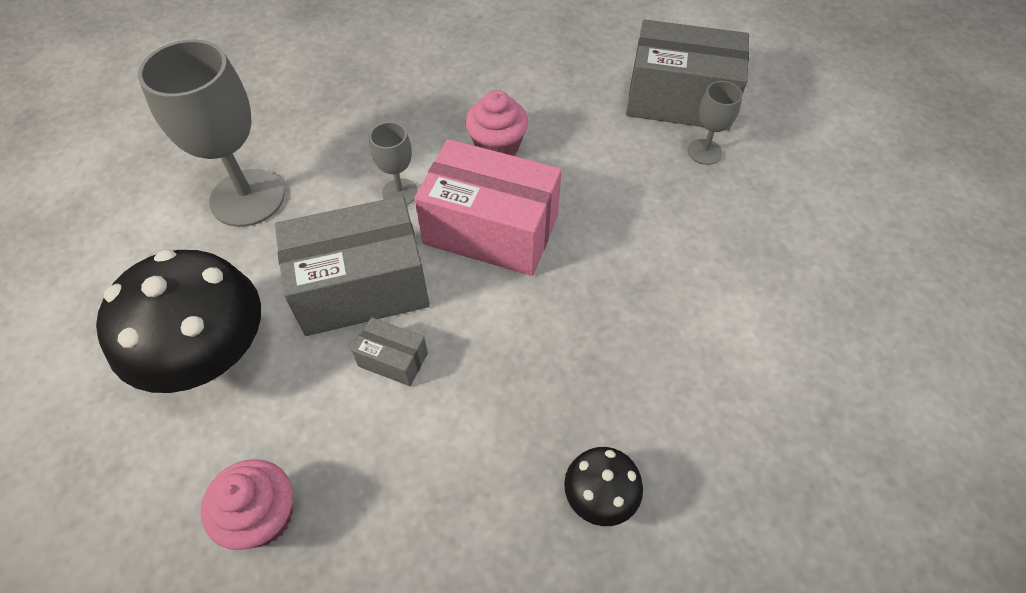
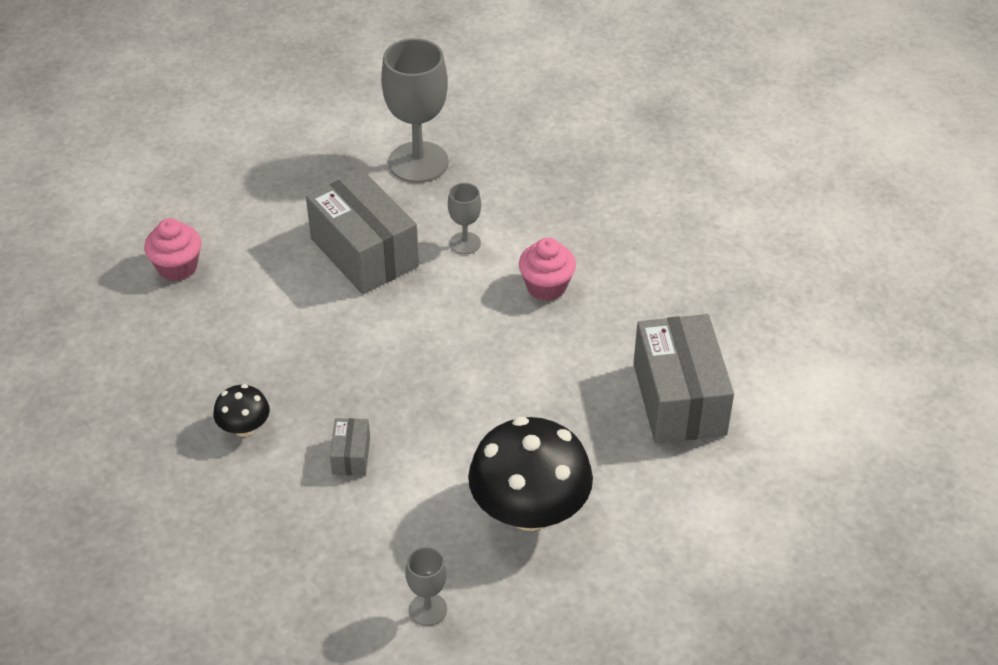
camera: 70 degrees right, 10 degrees down
(210, 355) = (277, 198): black mushroom -> black mushroom (529, 510)
(393, 360) = (310, 290): grey box -> grey box (351, 456)
(491, 230) = (452, 308): pink box -> none
(704, 152) = (616, 430): grey goblet -> grey goblet (428, 609)

